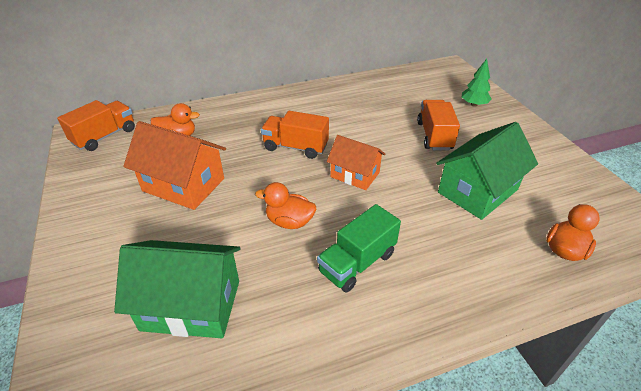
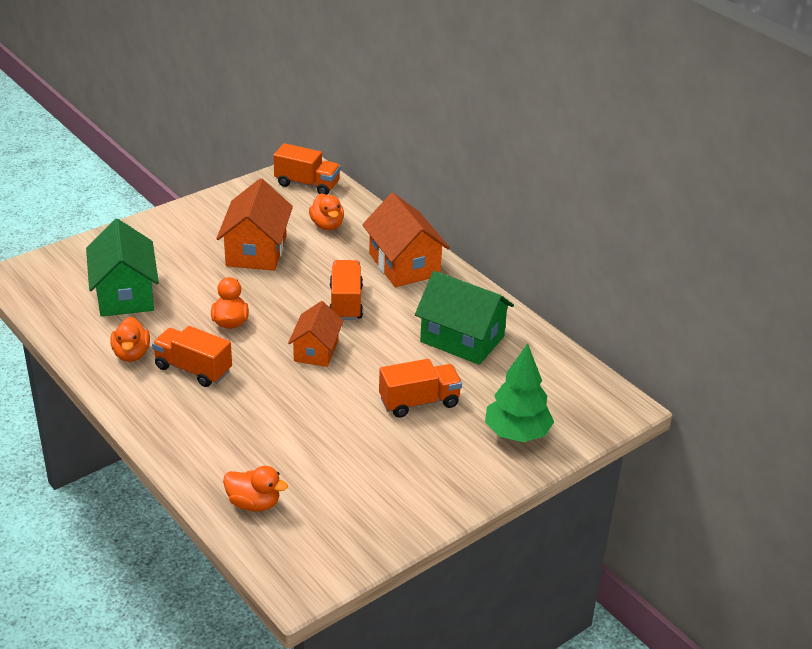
camera: 70 degrees right, 5 degrees down
(261, 110) = (404, 264): none -> orange house
(312, 315) = (131, 354): none -> orange duck
(357, 263) = (193, 369): green truck -> orange truck
(473, 104) = (517, 433): green tree -> green tree, size x1.62
(478, 191) = (325, 441): green house -> green house (462, 339)

